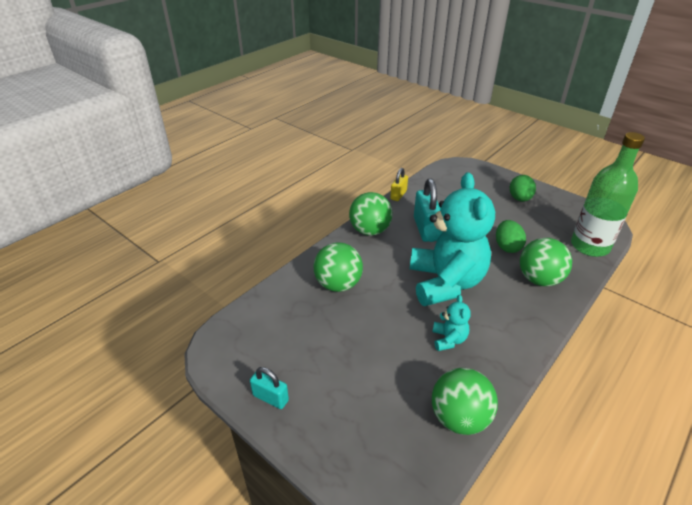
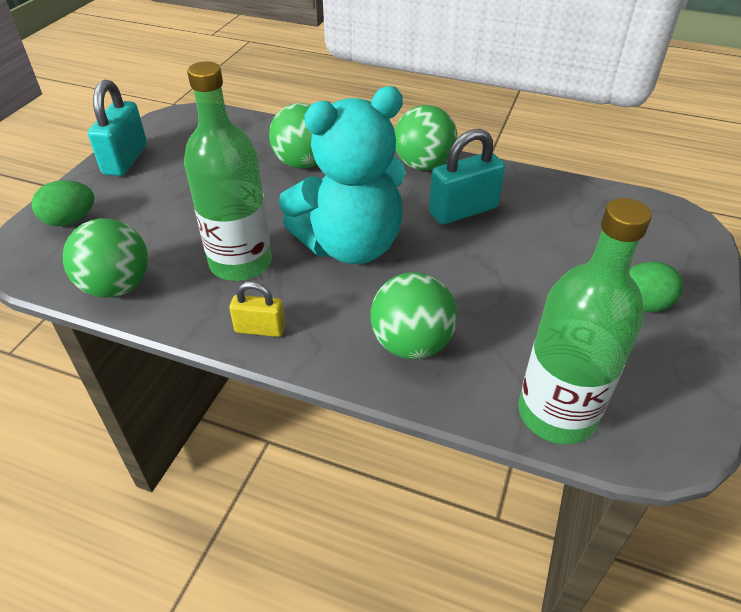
camera: 70 degrees right, 5 degrees up
(270, 398) = (125, 159): turquoise padlock -> turquoise padlock, size x1.70
(398, 195) = (529, 173): yellow padlock -> yellow padlock (260, 329)
(448, 339) = (240, 262): turquoise teddy bear -> green bottle
(507, 247) = (476, 300): green egg -> green egg (70, 220)

